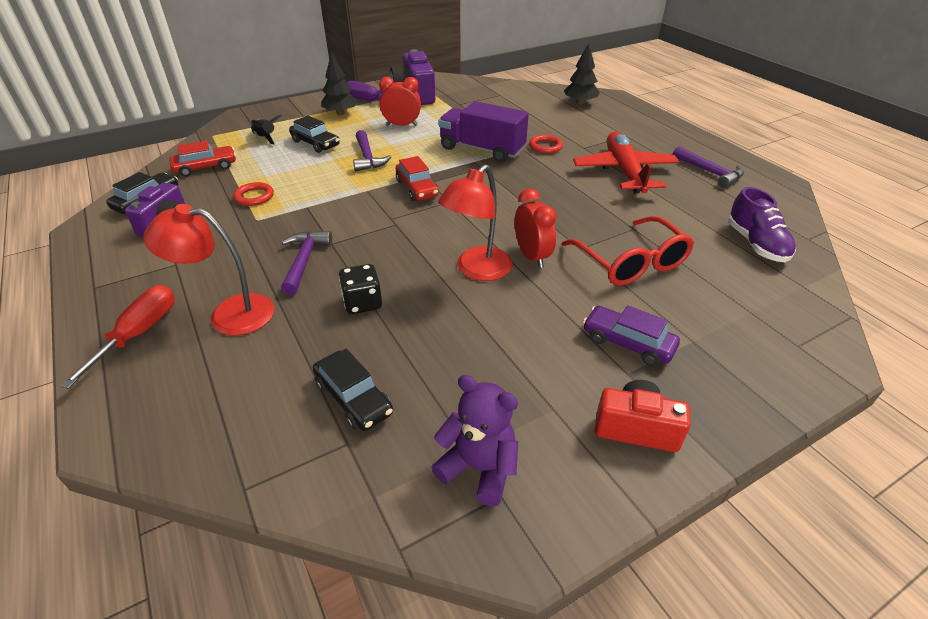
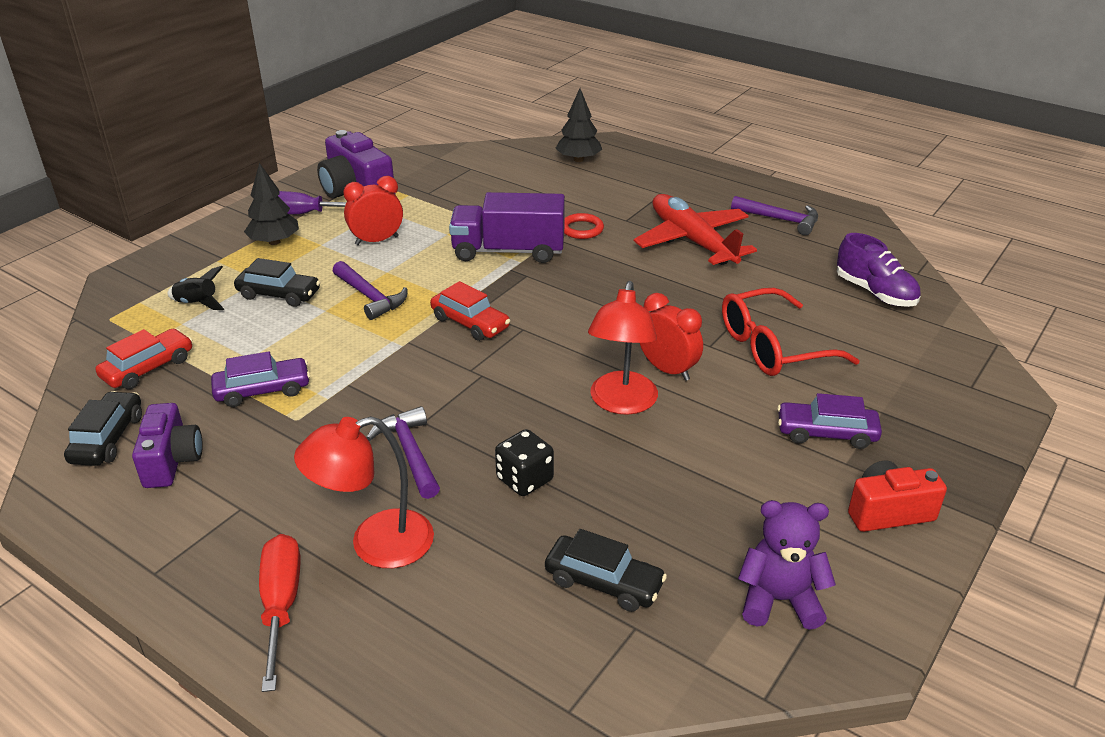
camera: 25 degrees left, 5 degrees down
(254, 197) = (263, 390): red ring -> purple car
(631, 263) = (772, 347): red glasses -> red glasses turned 120 degrees clockwise

